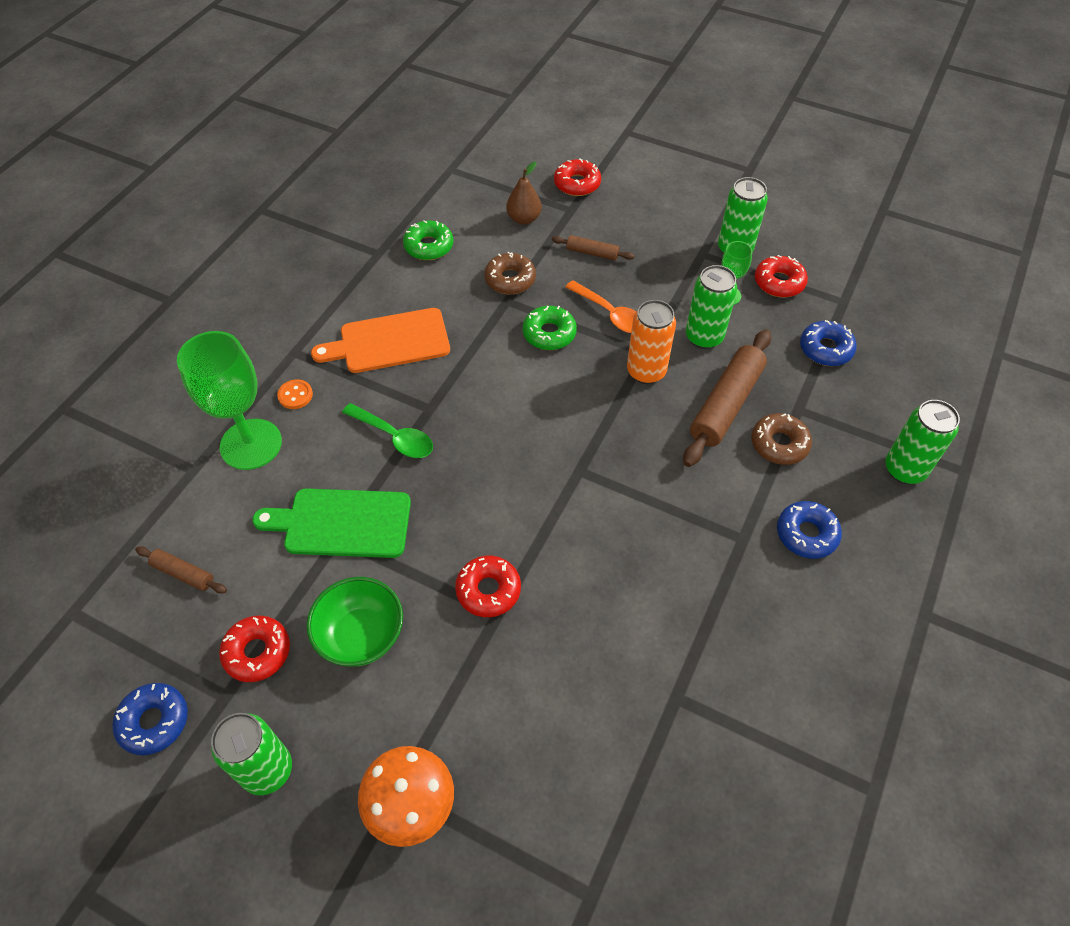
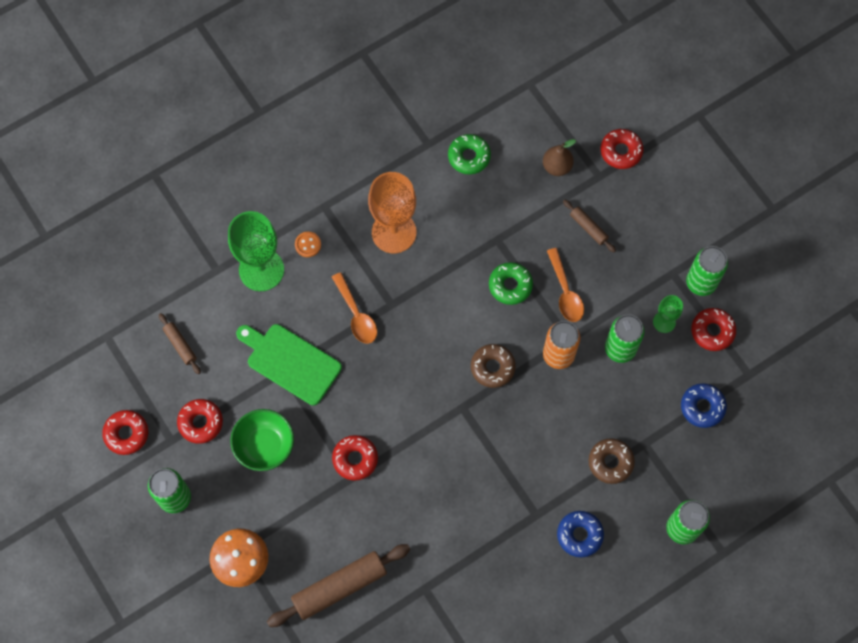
camera: 30 degrees right, 15 degrees up
(154, 721) = (126, 434): blue donut -> red donut
(389, 342) = (394, 232): orange cutting board -> orange goblet
(394, 437) = (356, 314): green spoon -> orange spoon
(510, 279) = (511, 221): brown donut -> brown donut (492, 367)
(726, 404) = (596, 412): brown rolling pin -> brown rolling pin (339, 587)

